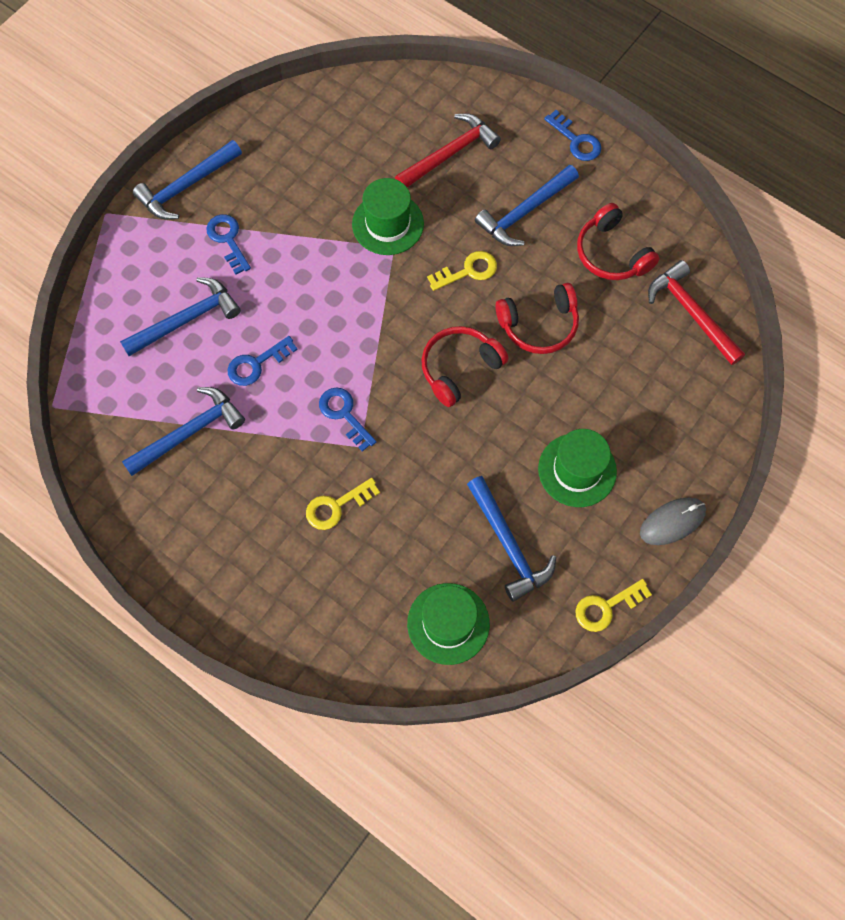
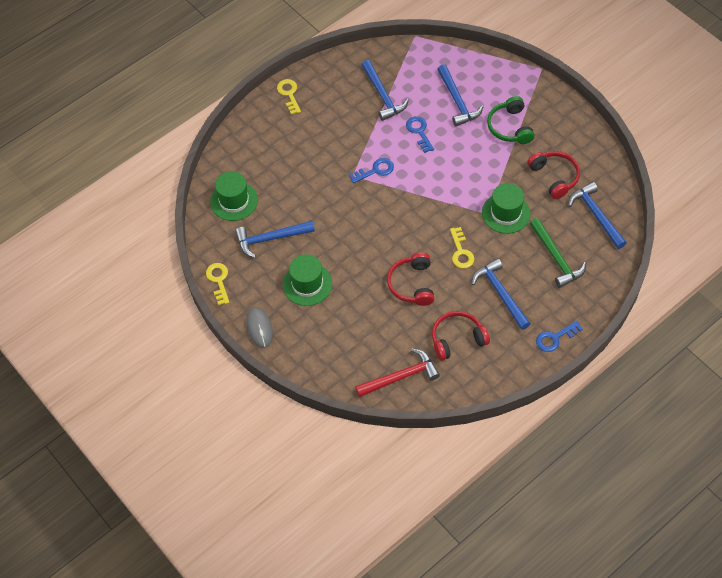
camera: 105 degrees right, 10 degrees down
(186, 186) = (554, 110): blue hammer -> blue hammer (596, 215)
(228, 240) = (510, 127): blue key -> green headphones
(336, 506) = (318, 159): yellow key -> yellow key (289, 94)
(450, 154) = (556, 258): red hammer -> green hammer
(459, 368) = (391, 234): red headphones -> red headphones (554, 177)

